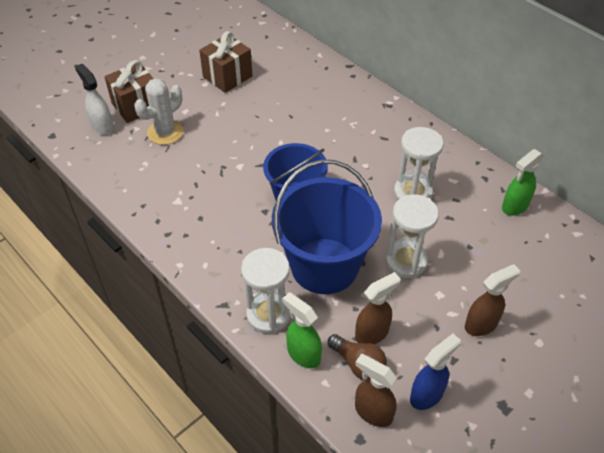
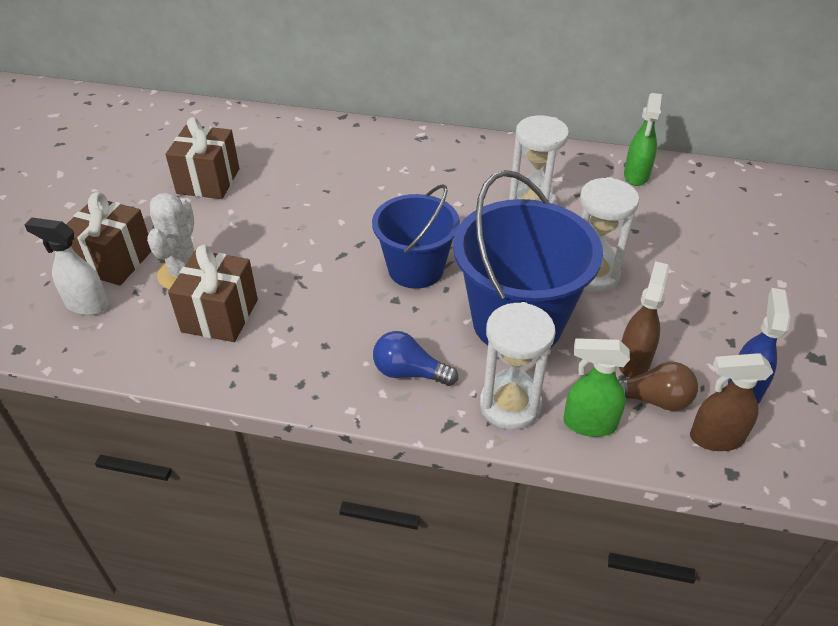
camera: 35 degrees left, 5 degrees down
(161, 169) = (220, 315): none -> brown gift
(230, 261) = (409, 372): none -> blue light bulb
(481, 324) = (719, 295): brown spray bottle -> none

